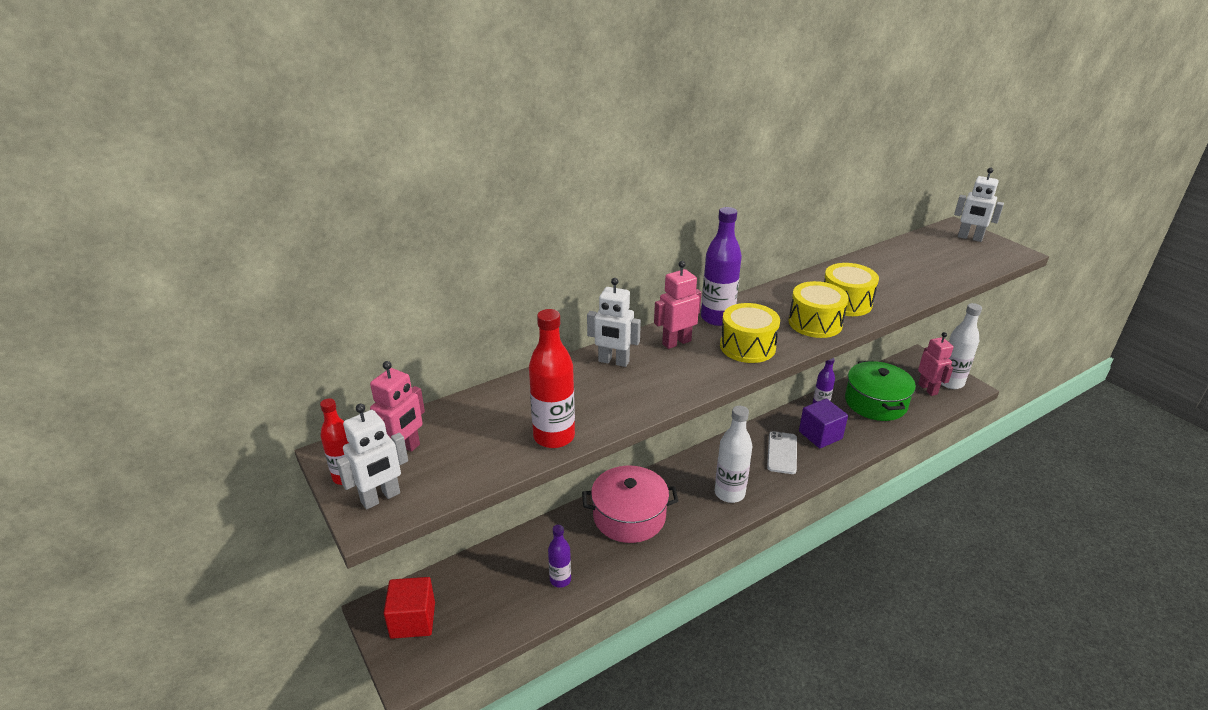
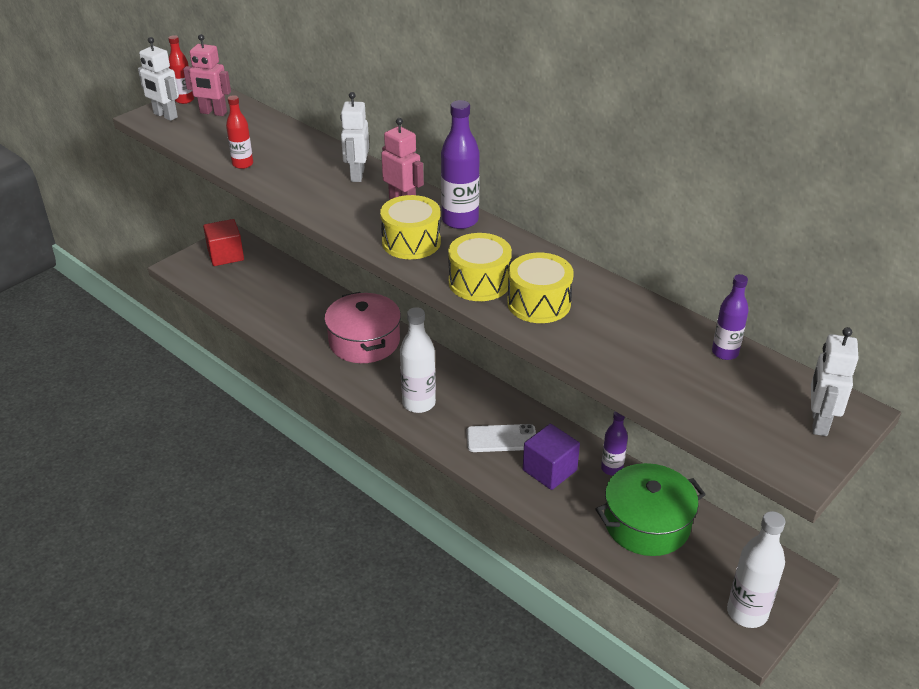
camera: 75 degrees right, 5 degrees up
(554, 437) = (242, 164): red bottle -> red bottle, size x0.62
(560, 580) = (279, 315): purple bottle -> purple bottle (725, 353)
(928, 389) = (713, 583): pink robot -> none

